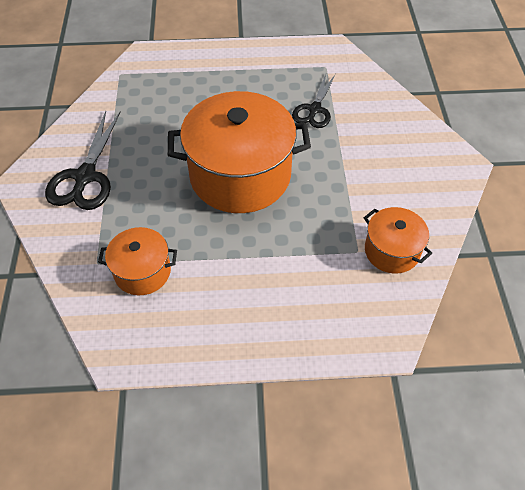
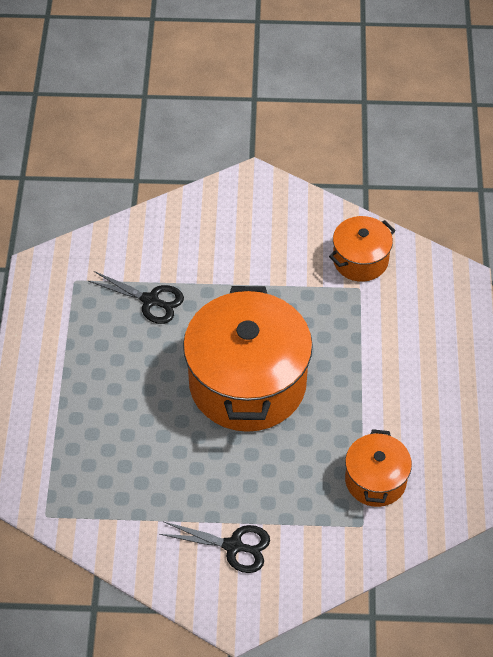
camera: 85 degrees left, 0 degrees up
(85, 177) = (233, 546): black scissors -> black scissors, size x0.66

